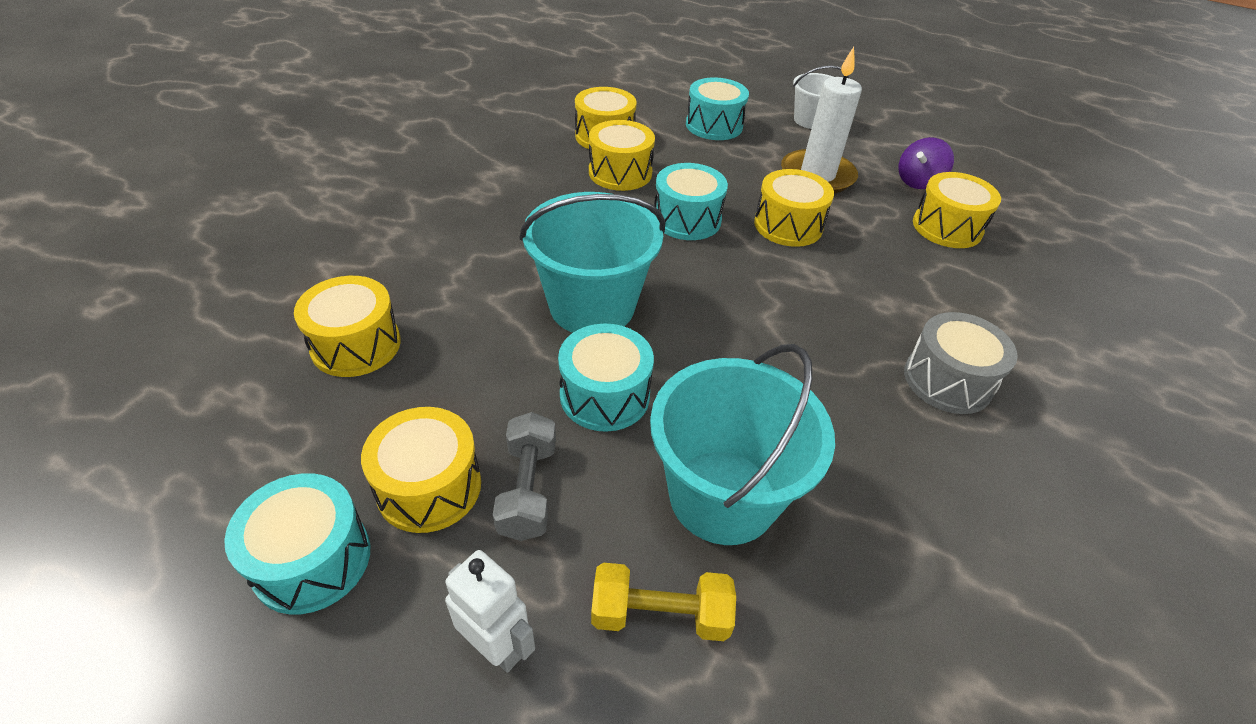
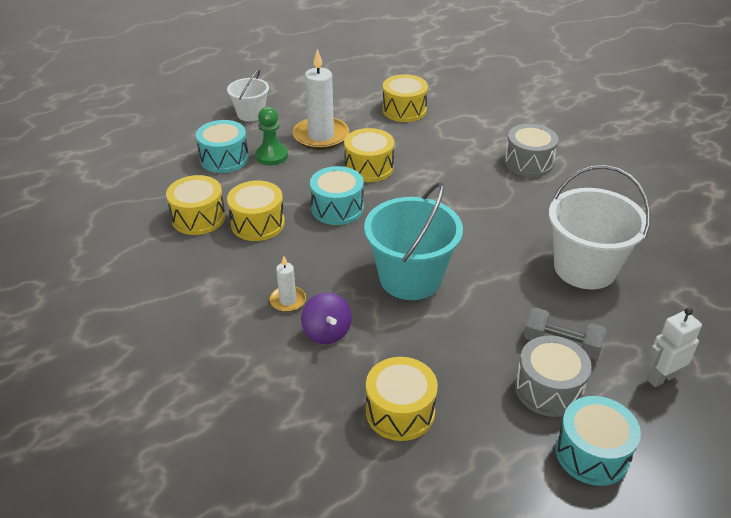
camera: 65 degrees left, 5 degrees down
(429, 487) = (548, 389): yellow drum -> grey drum
(505, 222) = (288, 300): none -> white candle
(604, 395) = (496, 293): turquoise drum -> none
(660, 614) = (652, 312): yellow dumbbell -> none
(722, 496) = (584, 268): turquoise bucket -> white bucket
(746, 152) = (271, 156): none -> green pawn
(918, 182) = (353, 101): purple spinning top -> purple spinning top (327, 332)

